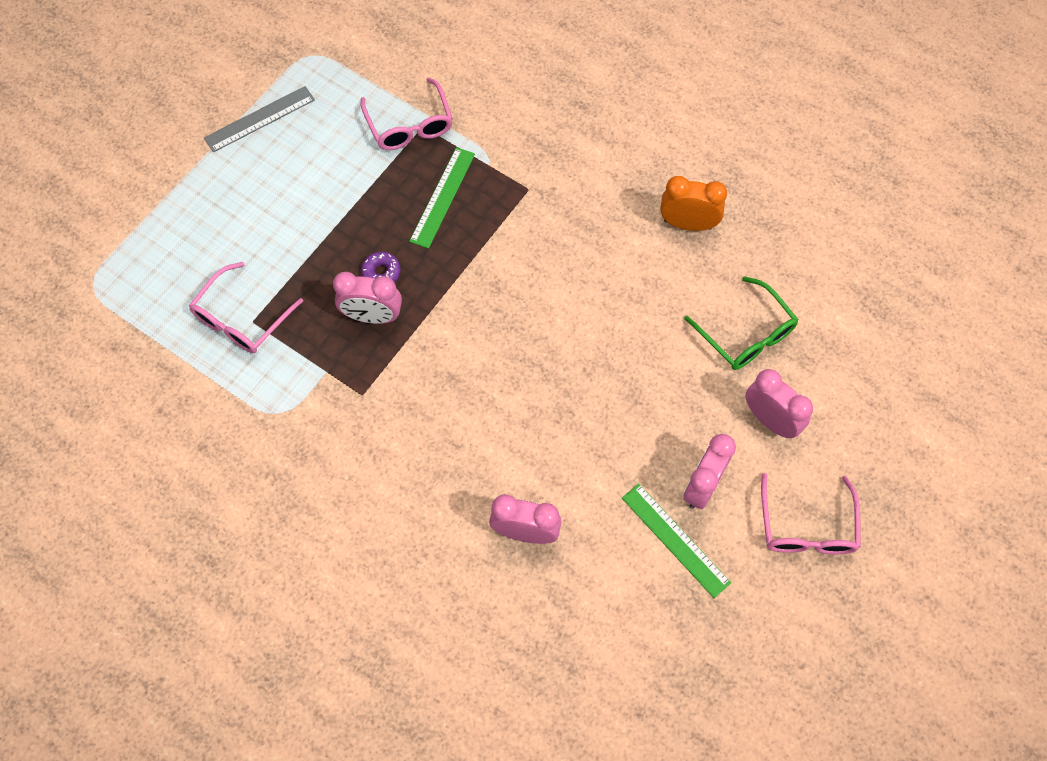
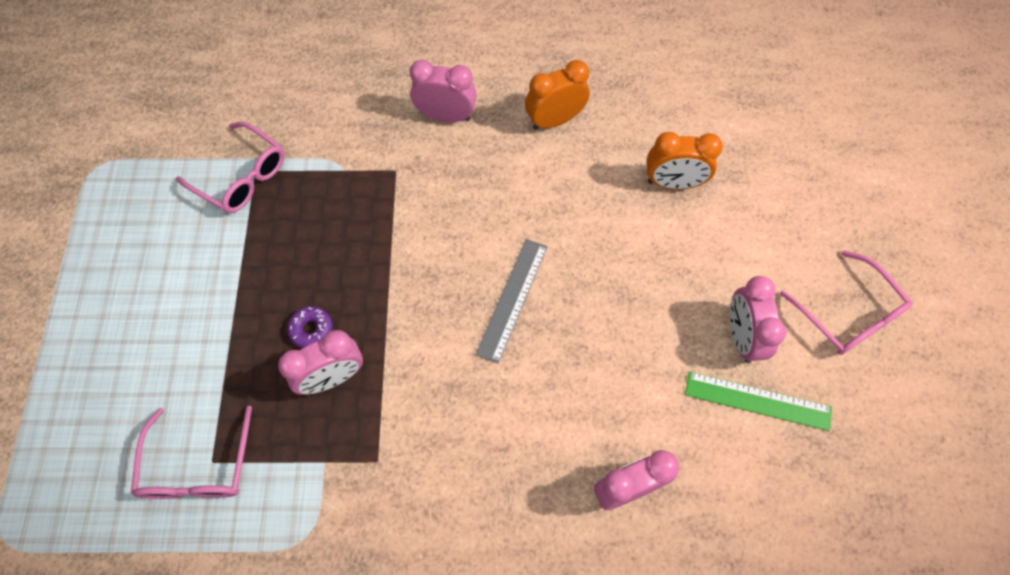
camera: 35 degrees left, 0 degrees up
(260, 119) = (82, 256): grey ruler -> grey ruler (512, 299)
(442, 197) = (321, 224): green ruler -> none
(746, 334) = (673, 183): green glasses -> orange clock
(770, 420) = (748, 243): pink clock -> pink clock (446, 116)

